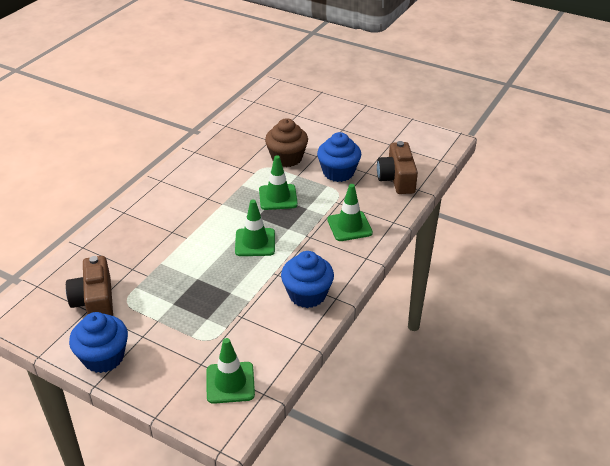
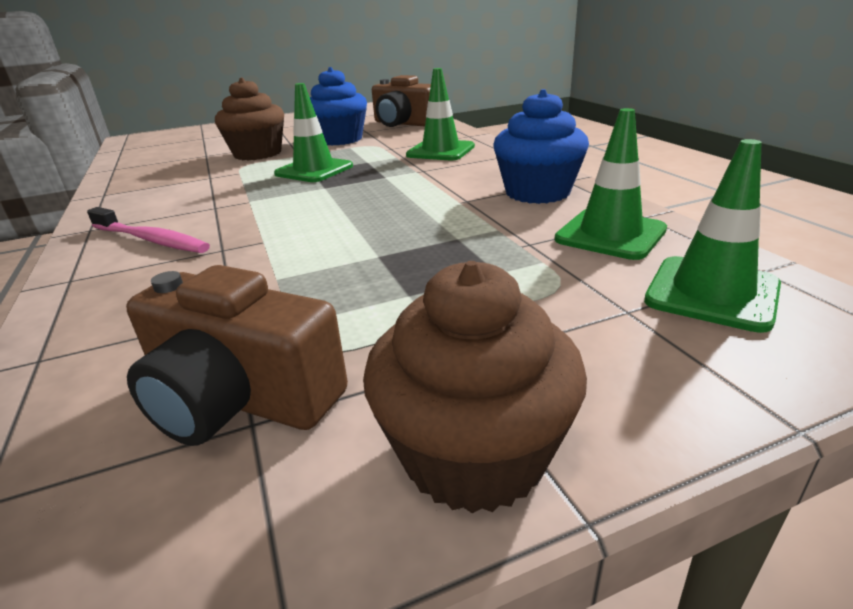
camera: 50 degrees left, 10 degrees down
(103, 357) = (474, 454): blue cupcake -> brown cupcake
(165, 206) = (151, 240): none -> pink toothbrush
(255, 242) = (373, 199): green traffic cone -> green traffic cone (610, 235)

